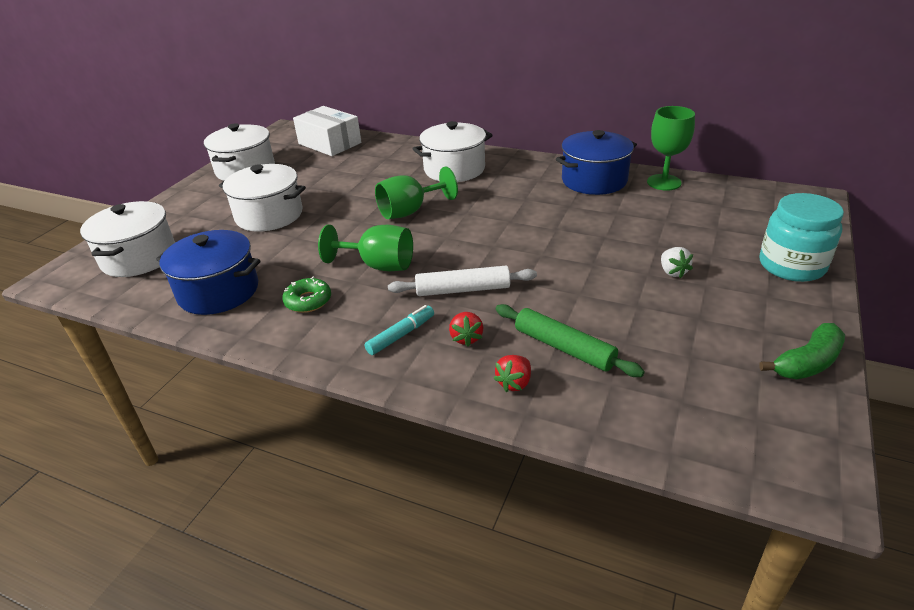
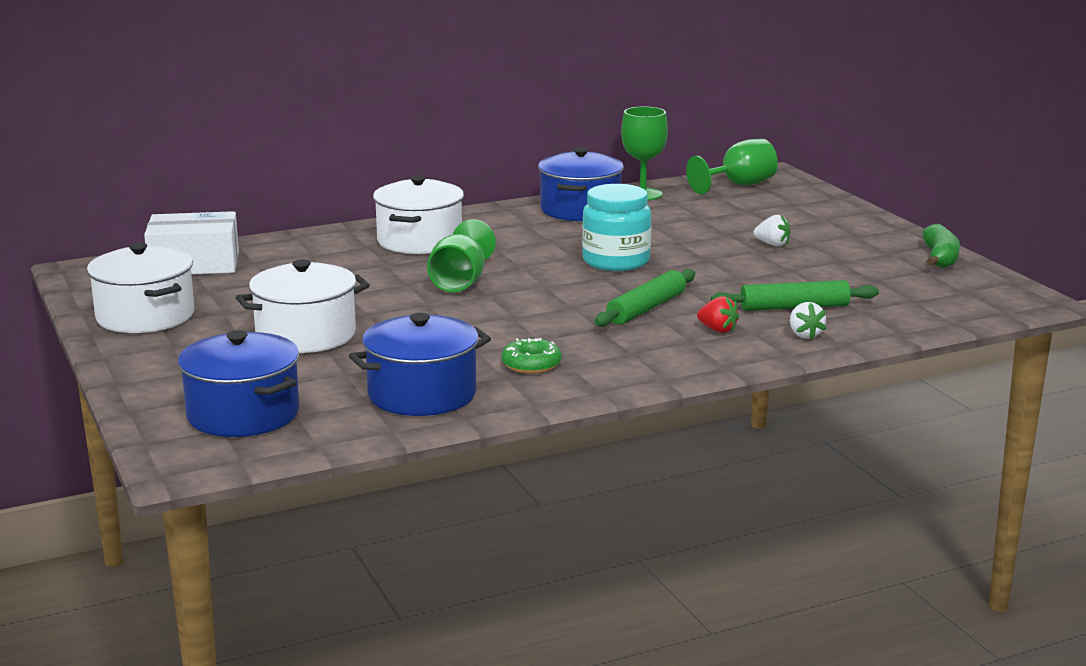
camera: 50 degrees left, 15 degrees down
(139, 257) = (243, 414): white pot -> blue pot
(379, 265) = (533, 323): green goblet -> green goblet (739, 185)
(401, 335) = (666, 348): turquoise marker -> none
(463, 290) = (646, 309): white rolling pin -> green rolling pin
(514, 383) = (804, 335): red strawberry -> white strawberry
(791, 266) = (838, 215): turquoise jar -> turquoise jar (616, 261)

